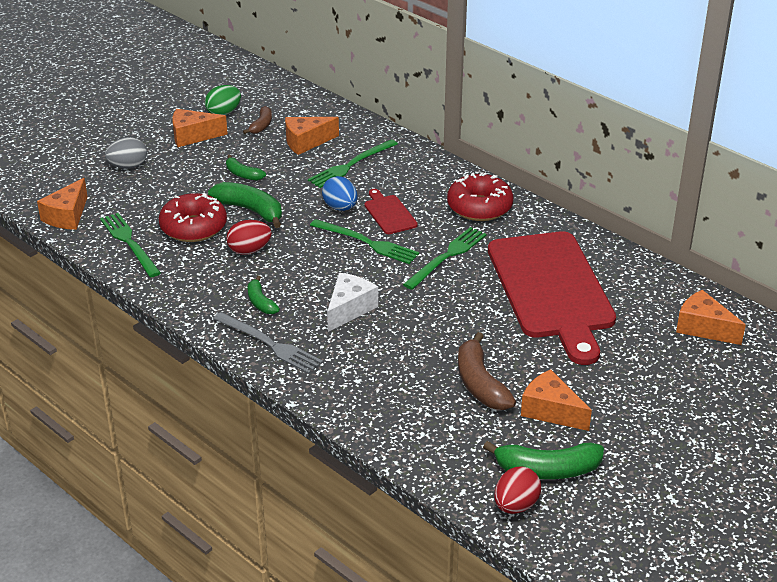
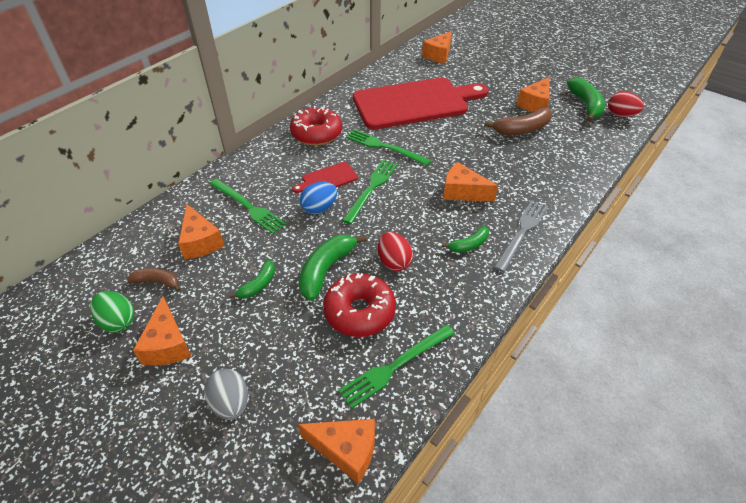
camera: 95 degrees left, 10 degrees up
(349, 309) = (462, 192): white cheese -> orange cheese

